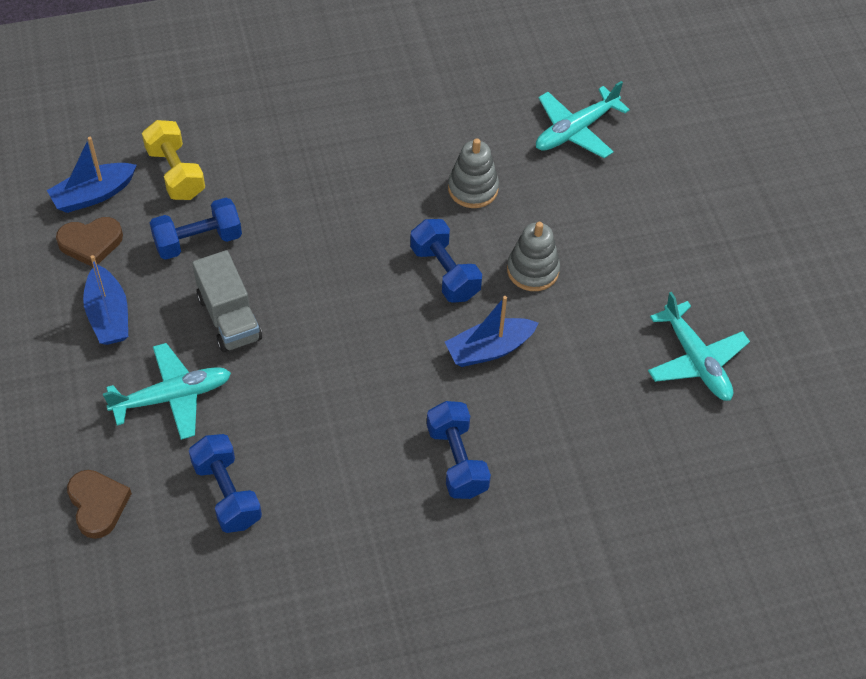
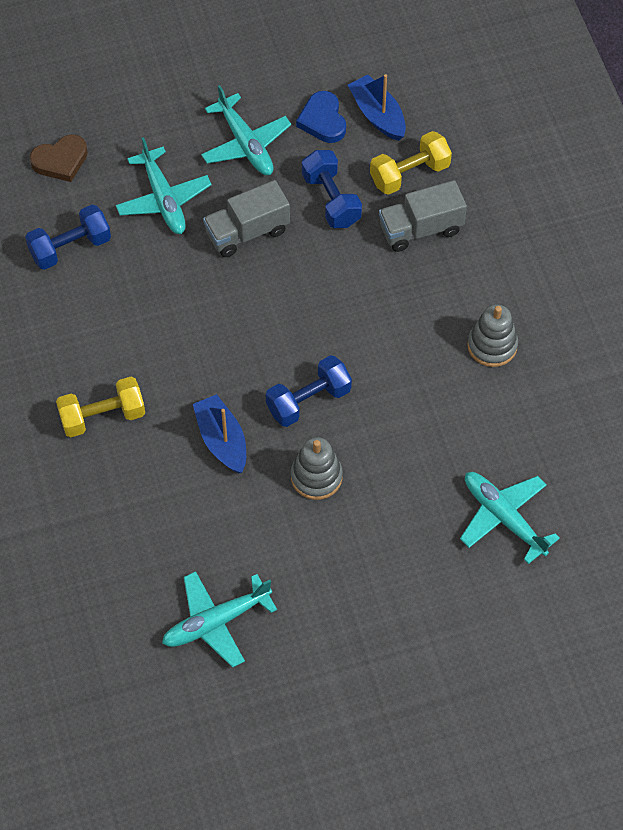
camera: 90 degrees right, 5 degrees up
(91, 243) = (323, 120): brown heart -> blue heart
(108, 315) = (245, 143): blue boat -> turquoise plane
(246, 168) = (420, 229): none -> grey truck
(457, 460) = (102, 416): blue dumbbell -> yellow dumbbell
(473, 189) = (414, 422): grey stacking toy -> grey stacking toy (492, 345)

